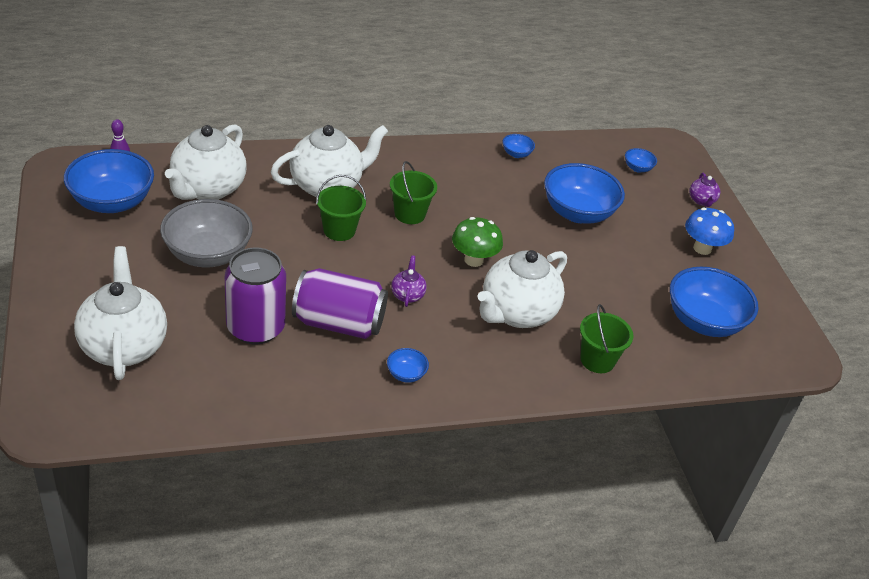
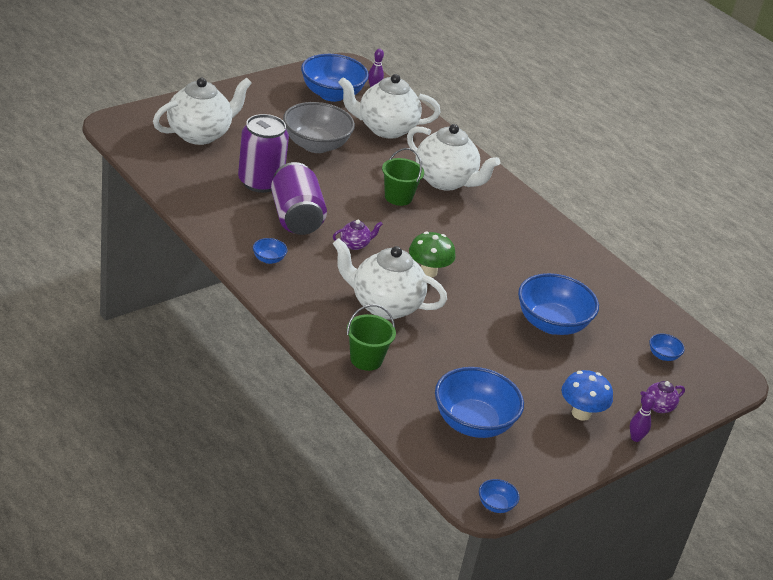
camera: 65 degrees right, 5 degrees down
(410, 214) = (453, 228): green bucket -> none
(516, 154) = (598, 274): blue bowl -> blue bowl (496, 505)
(738, 231) = (635, 438): none -> purple bowling pin

